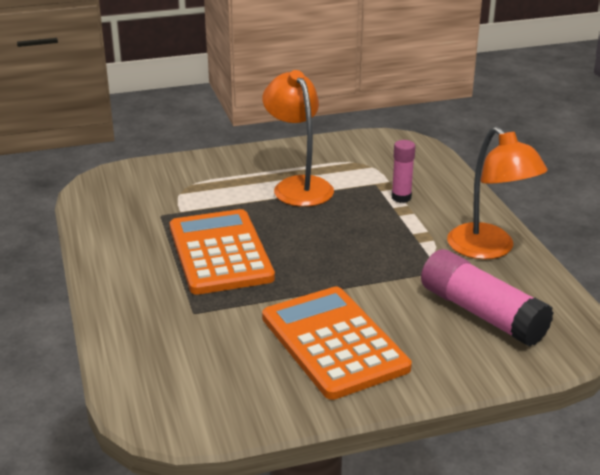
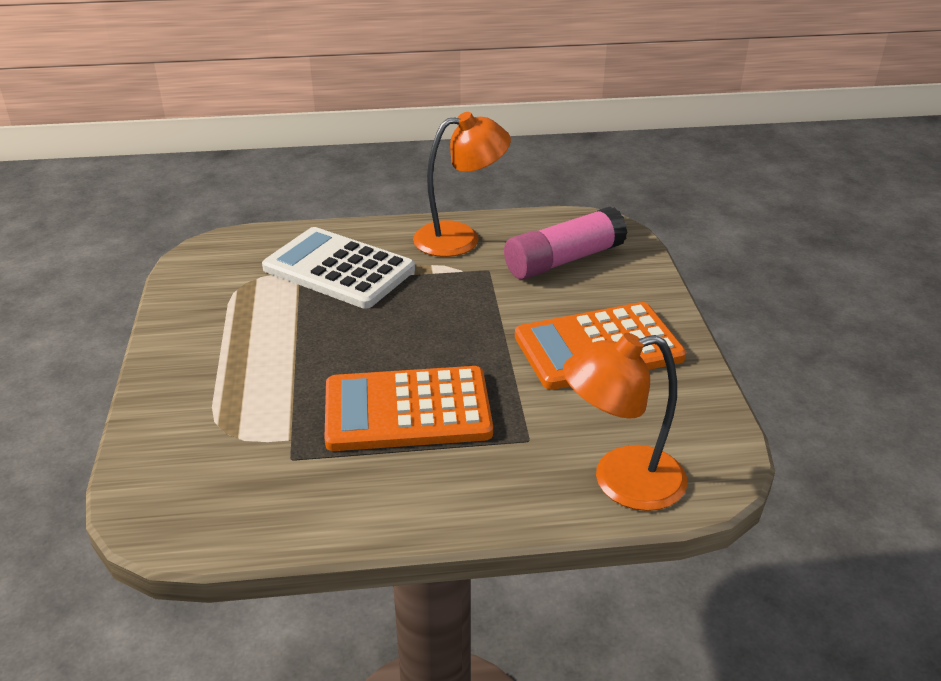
camera: 80 degrees left, 5 degrees up
(298, 186) = (274, 335): orange lamp -> orange lamp (621, 482)
(401, 197) = (338, 269): pink glue stick -> white calculator

